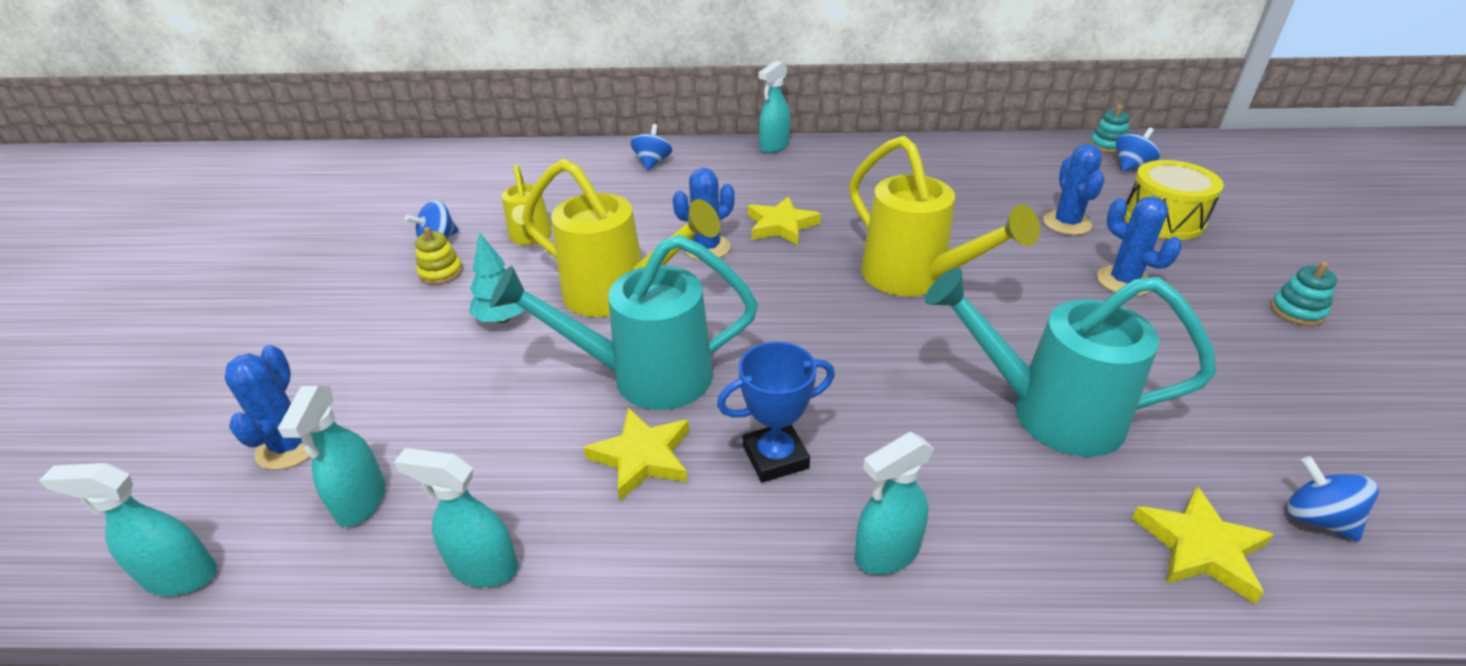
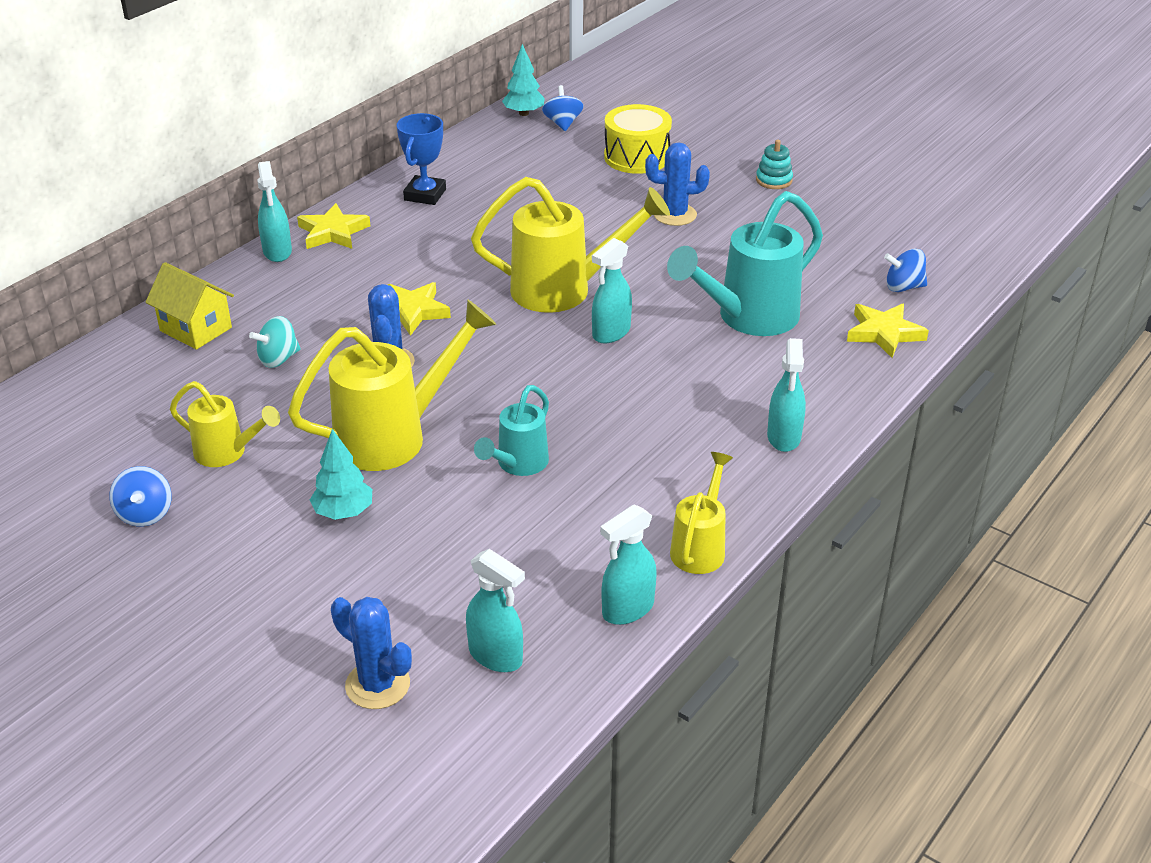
camera: 55 degrees left, 0 degrees up
(180, 576) = (476, 774): turquoise spray bottle -> turquoise spray bottle (611, 333)
(441, 273) = (212, 528): yellow stacking toy -> none
(628, 577) = (700, 547): none -> yellow watering can
(642, 457) = (602, 499): yellow star -> yellow star (333, 232)
(644, 377) = (517, 465): turquoise watering can -> turquoise watering can, size x0.56
(652, 162) = (196, 329): blue spinning top -> yellow house
(656, 204) = (278, 359): none -> turquoise spinning top
(775, 457) = (667, 442): blue trophy -> blue trophy (425, 195)
(1066, 223) = (589, 193): blue cactus -> none
(1107, 145) = (524, 113): turquoise stacking toy -> turquoise tree

